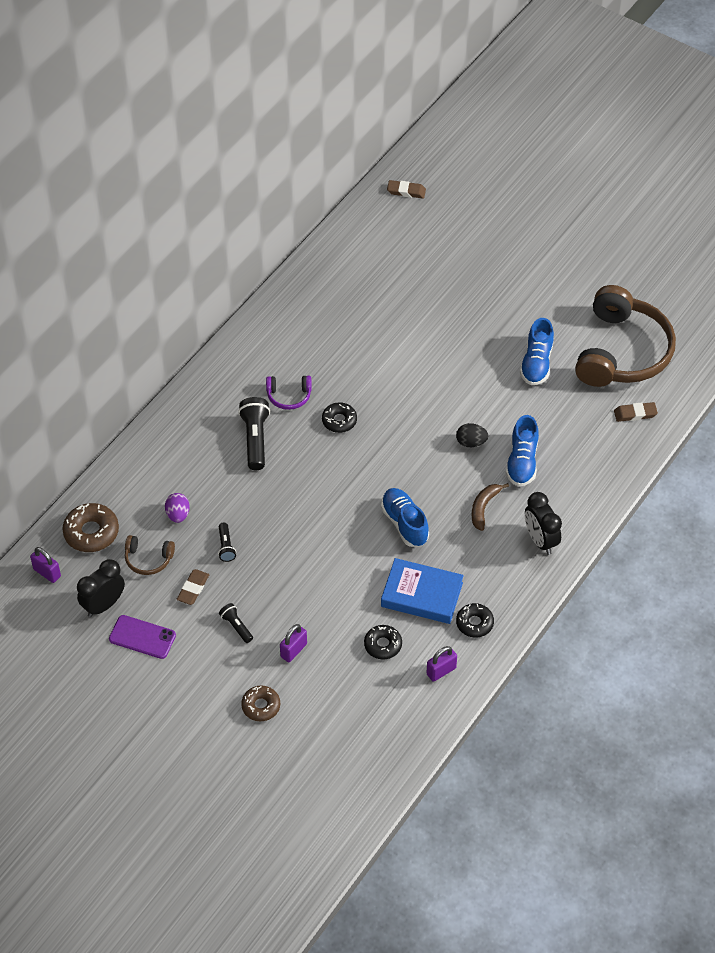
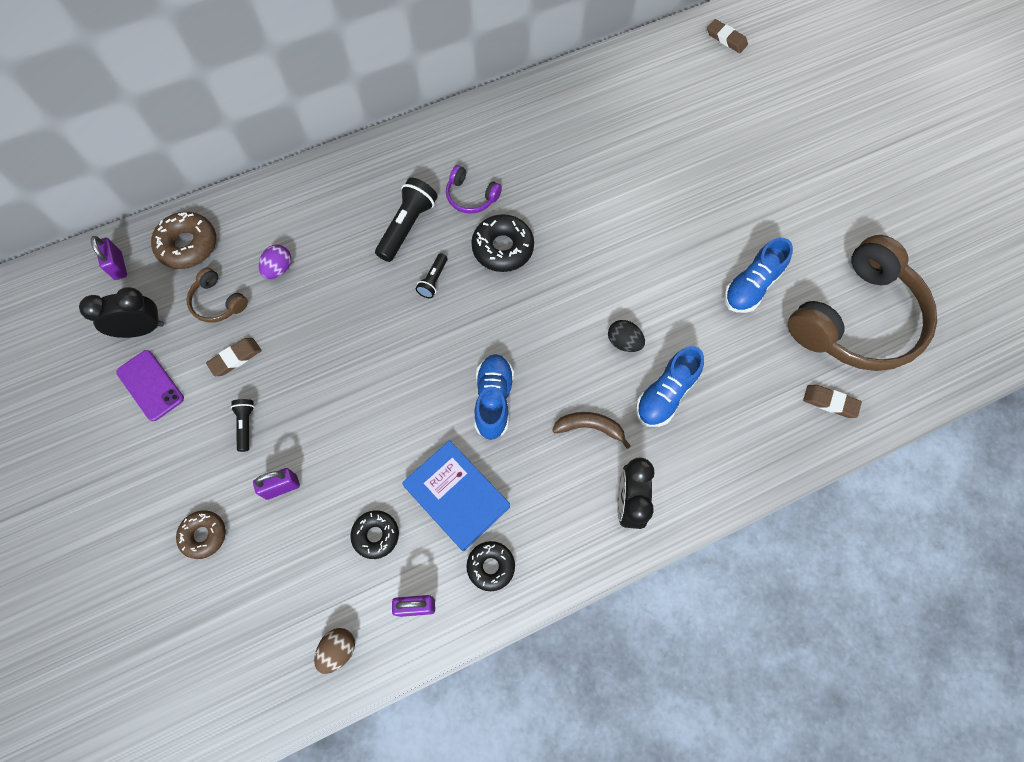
camera: 30 degrees right, 15 degrees up
(226, 546) = (299, 328): black flashlight -> black flashlight (433, 280)
(339, 421) = (502, 248): black donut -> black donut, size x1.52
(407, 721) = (338, 650): none -> brown egg
(484, 508) = (590, 427): brown banana -> brown banana turned 45 degrees clockwise

